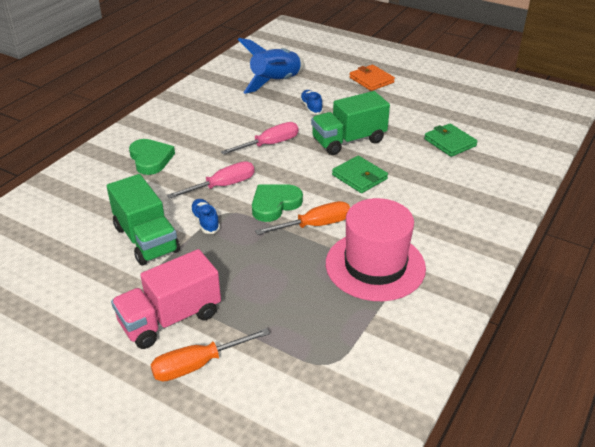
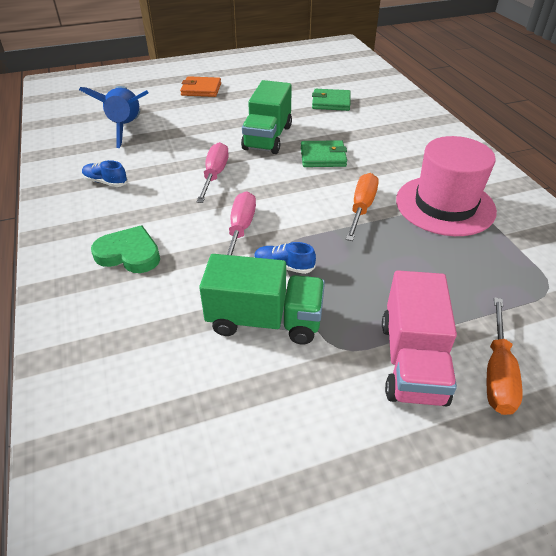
camera: 50 degrees left, 5 degrees up
(275, 204) = (307, 214): green heart -> none
(311, 108) = (194, 131): blue shoe -> blue shoe (105, 182)

